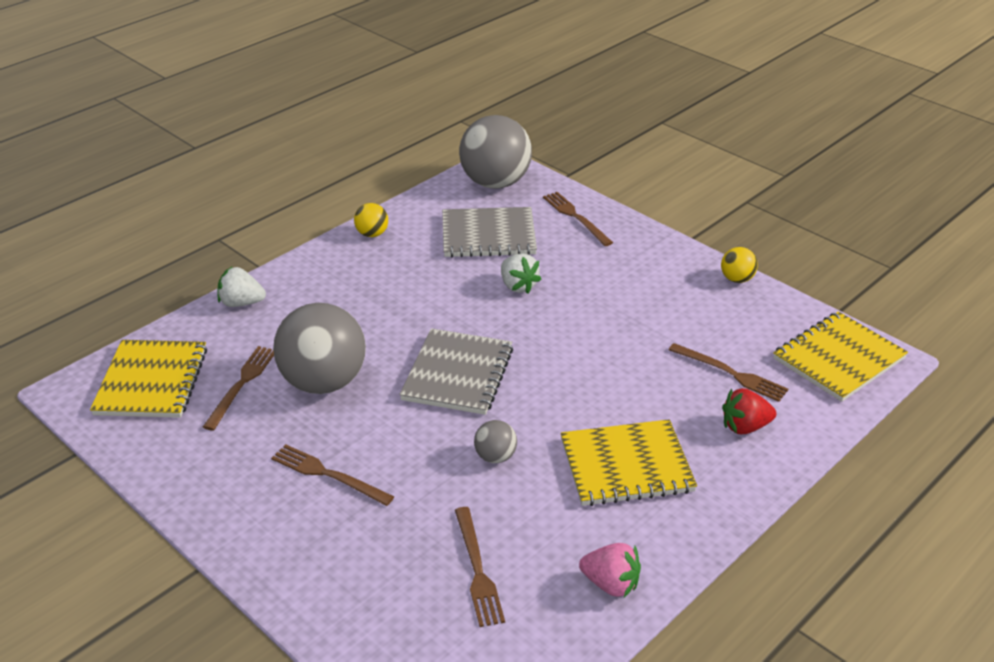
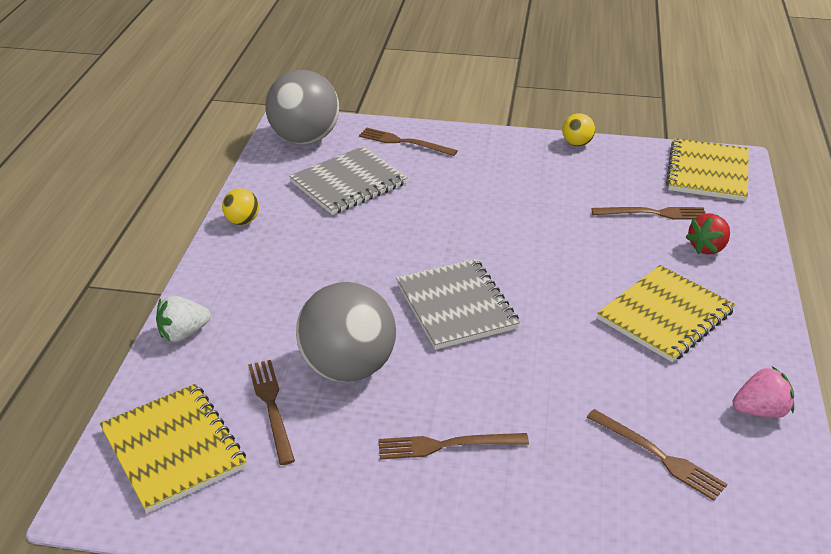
camera: 35 degrees left, 0 degrees up
(495, 457) = (564, 358): grey ball -> none
(518, 286) = (421, 214): white strawberry -> none

